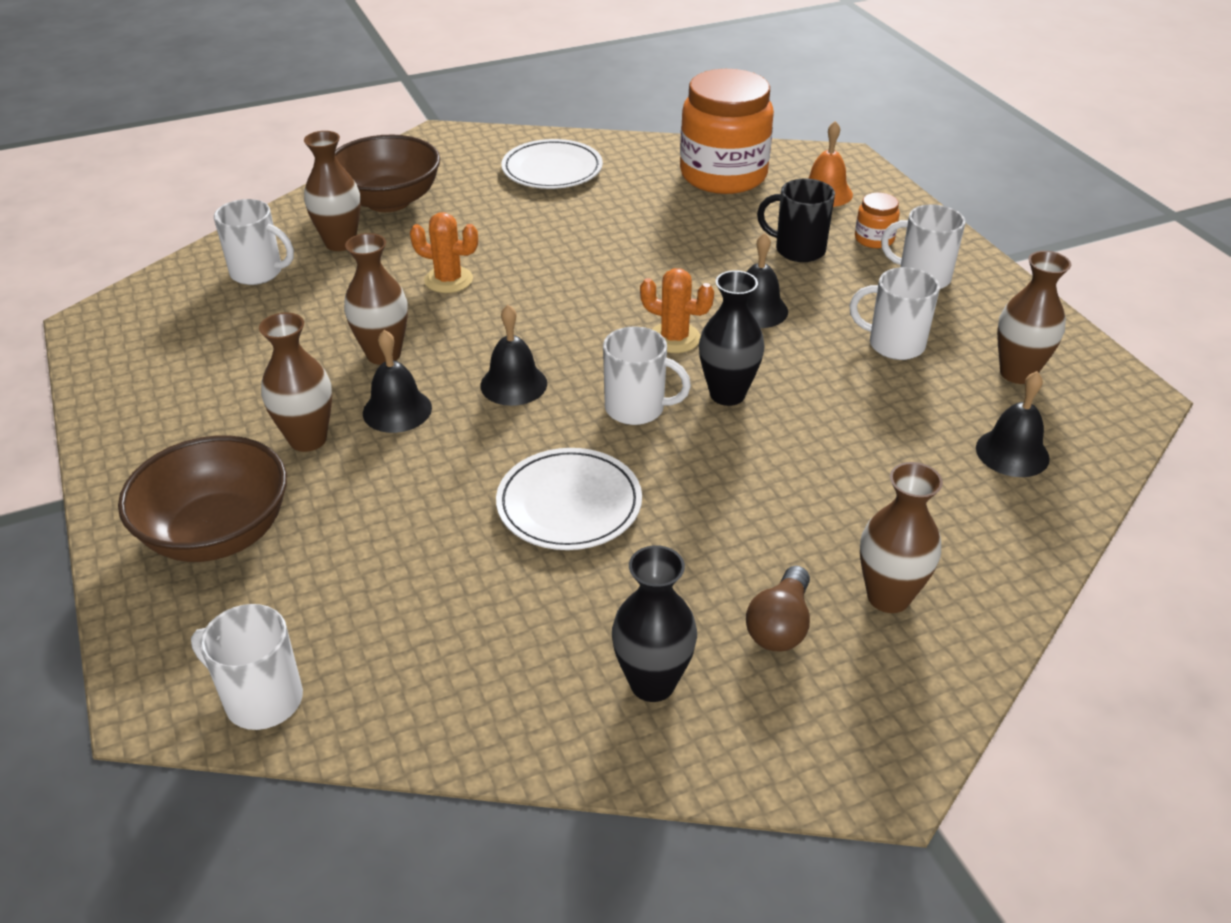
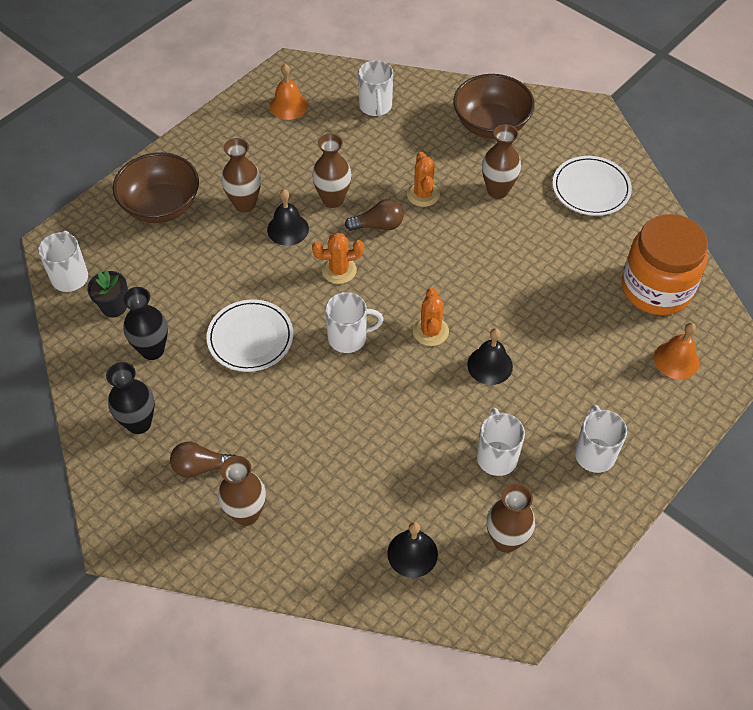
camera: 65 degrees right, 15 degrees up
(165, 345) = (288, 106): none -> orange bell
(340, 243) = (429, 126): brown vase -> brown vase (497, 190)
(382, 653) = (114, 307): none -> black flower pot
(466, 329) = (378, 225): none -> brown light bulb
(513, 384) = (339, 270): black bell -> orange cactus
(637, 408) = (349, 338): white mug -> white mug turned 90 degrees counterclockwise
(727, 394) = (388, 379): black vase -> black vase (152, 350)
(798, 250) = (581, 366): black mug -> none
(874, 239) = (629, 409): orange jar -> none

